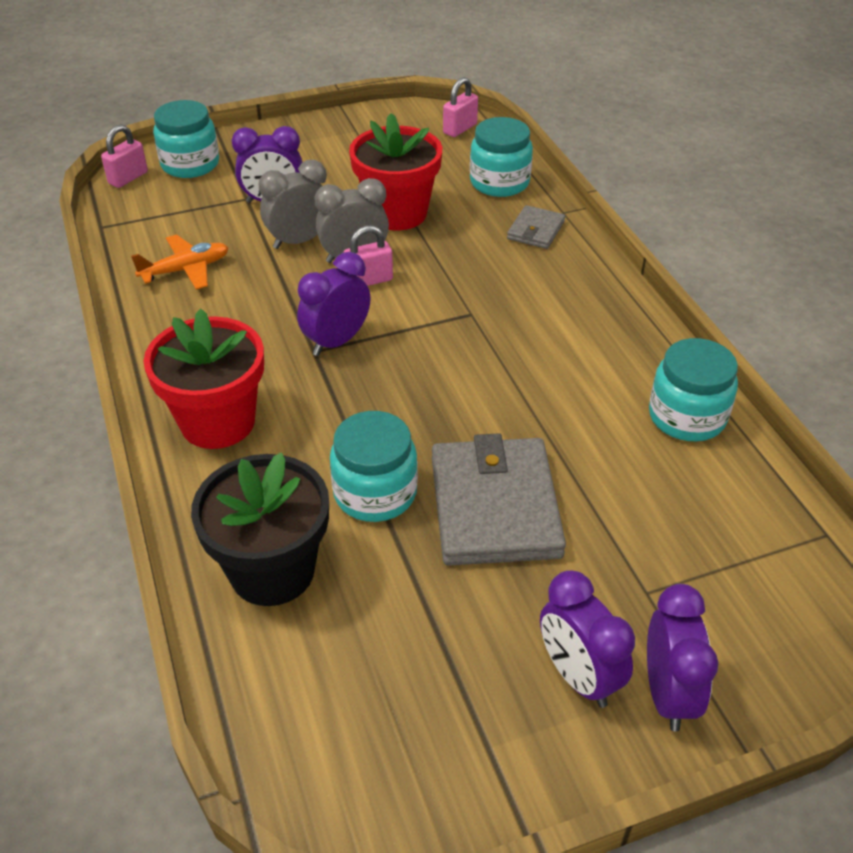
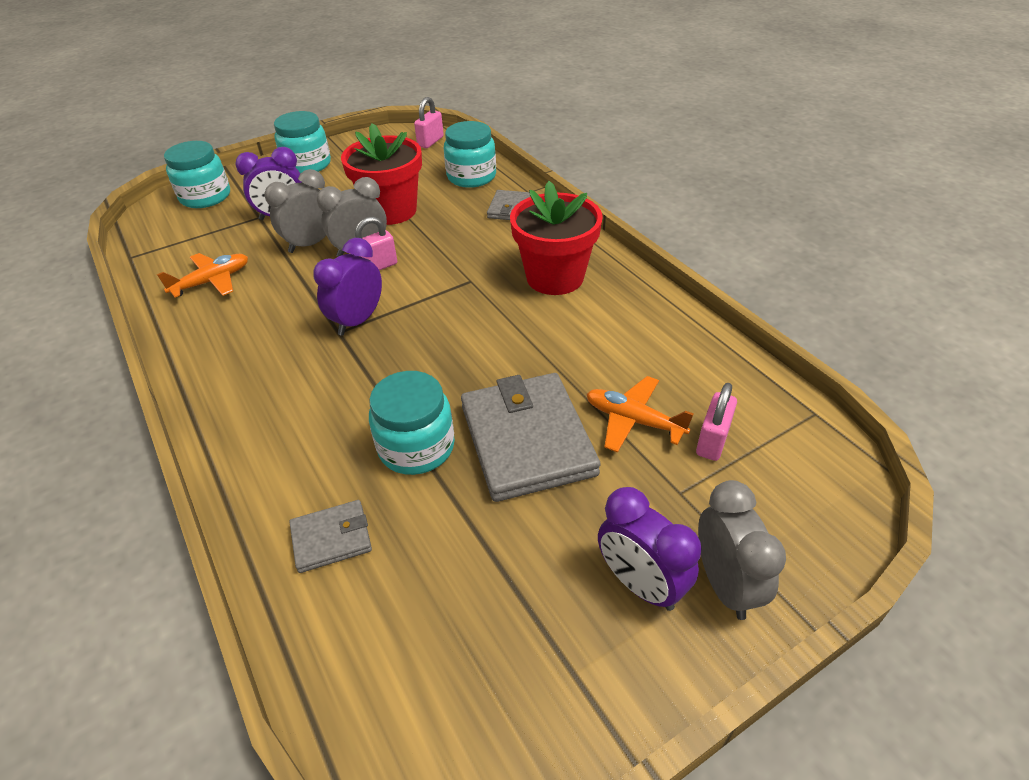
camera: 10 degrees left, 0 degrees up
(128, 178) = (151, 214): pink padlock -> pink padlock (712, 441)
(218, 422) = (259, 408): red flower pot -> red flower pot (555, 277)
(272, 571) = (331, 538): black flower pot -> grey wallet
(617, 506) = (633, 420): none -> orange plane
(668, 694) = (725, 584): purple clock -> grey clock
(686, 417) = (671, 335): turquoise jar -> turquoise jar (307, 165)

